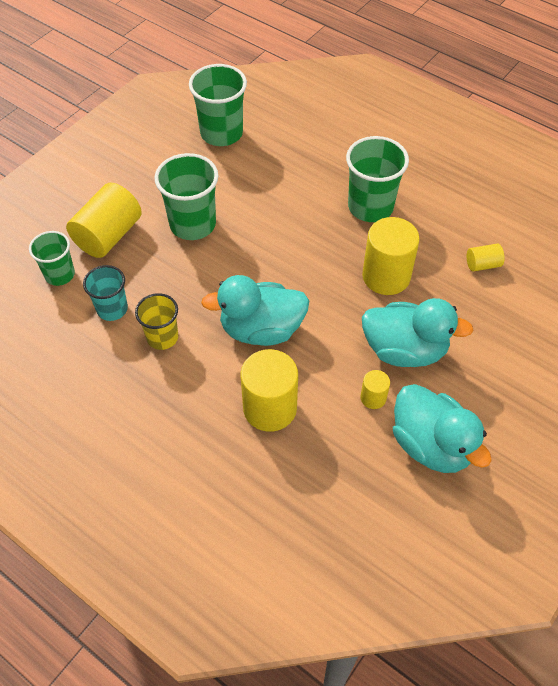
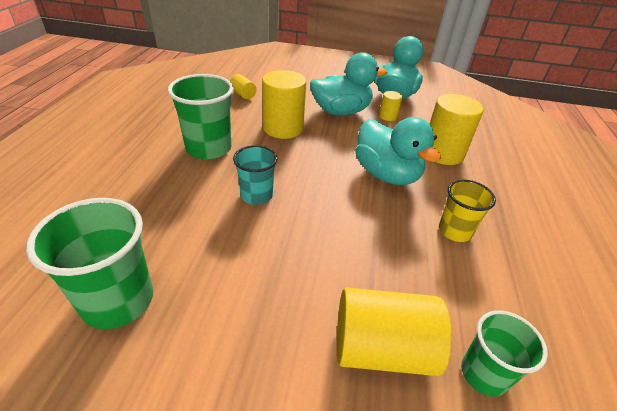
camera: 120 degrees left, 15 degrees down
(112, 309) = (468, 286): turquoise cup -> turquoise cup (256, 195)
(193, 224) = (305, 264): green cup -> none
(404, 350) = (341, 111): turquoise duck -> turquoise duck turned 90 degrees clockwise

